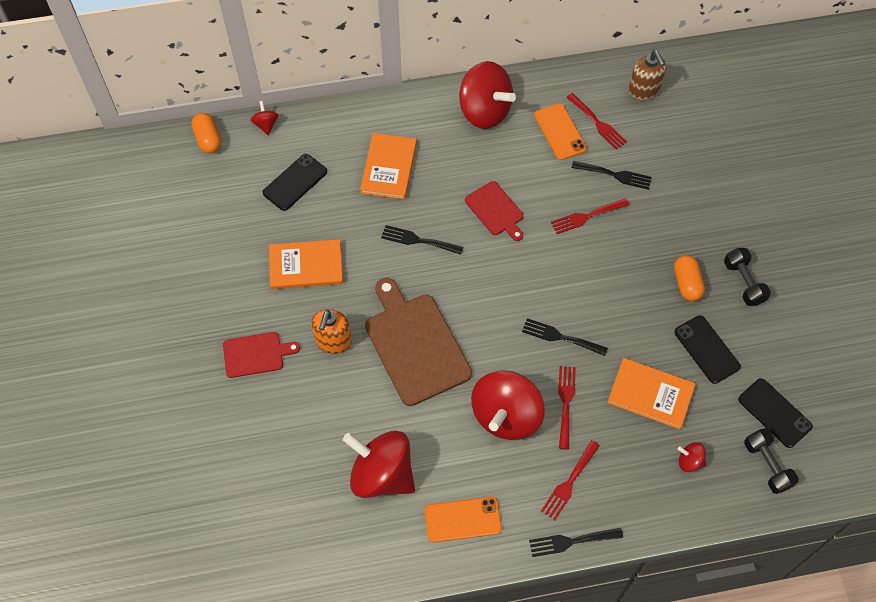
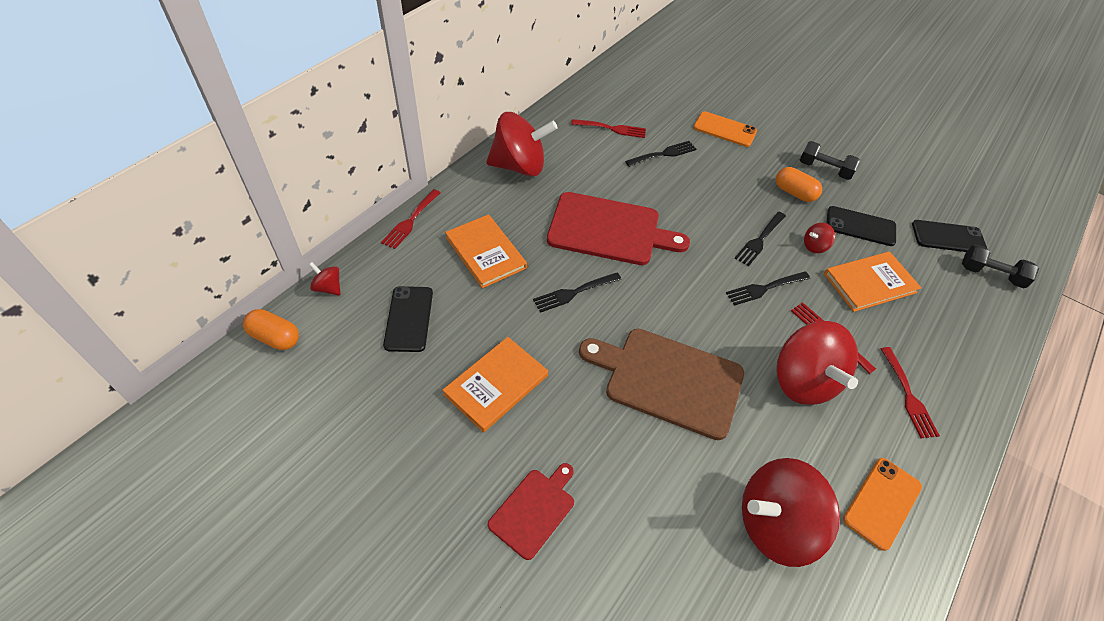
camera: 45 degrees left, 10 degrees down
(333, 341) = (595, 435): orange soap dispenser -> none
(495, 210) = (609, 230): red cutting board -> red cutting board, size x1.84
(560, 132) = (592, 149): orange phone -> orange phone (724, 129)
(571, 541) = (969, 443): black fork -> black fork (760, 240)
(586, 216) = (678, 192): red fork -> red fork (410, 221)
(644, 90) = (618, 92): brown soap dispenser -> none
(689, 461) = (951, 310): red spinning top -> red spinning top (814, 246)

